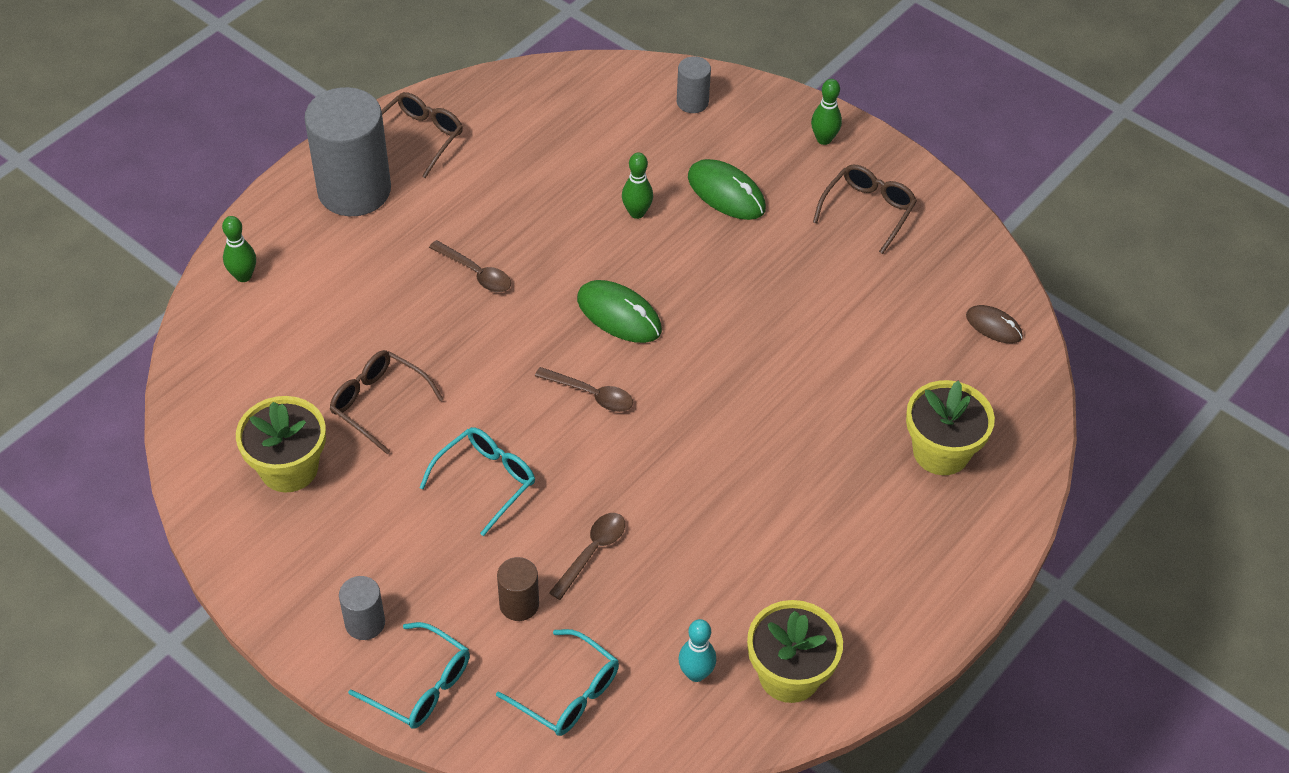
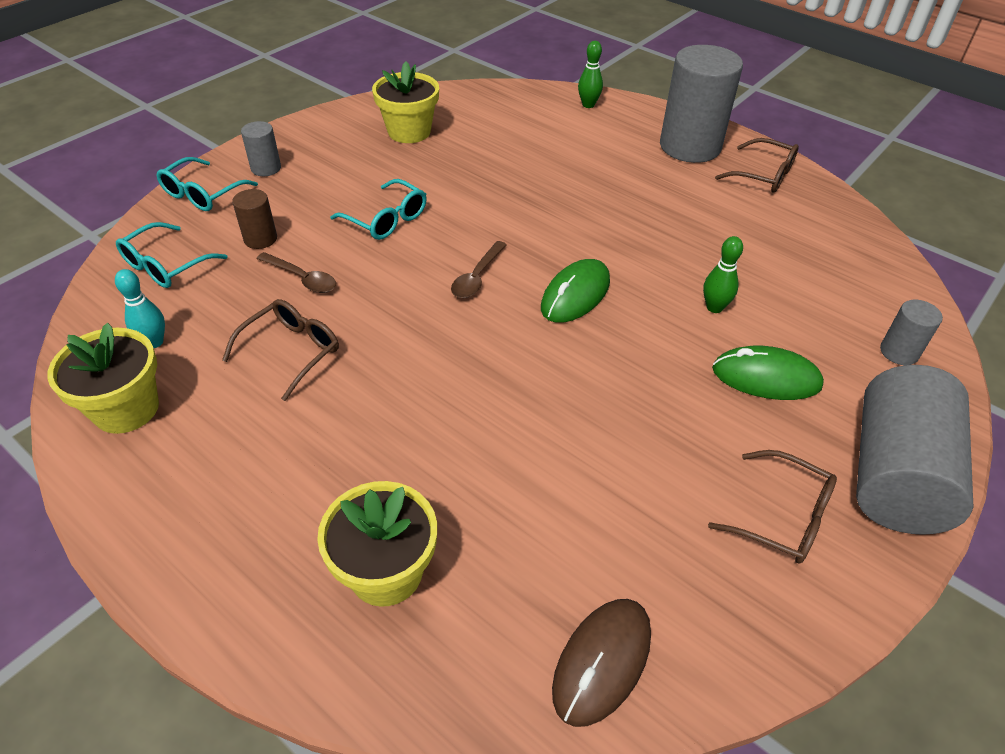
camera: 90 degrees right, 5 degrees down
(379, 404) = (467, 166): brown glasses -> brown glasses (291, 352)
(476, 273) = (612, 209): brown spoon -> none
(726, 193) = (766, 377): green mouse -> green mouse turned 60 degrees clockwise
(824, 139) = (894, 475): green bowling pin -> grey cylinder
(993, 326) = (602, 662): brown mouse -> brown mouse, size x1.60

